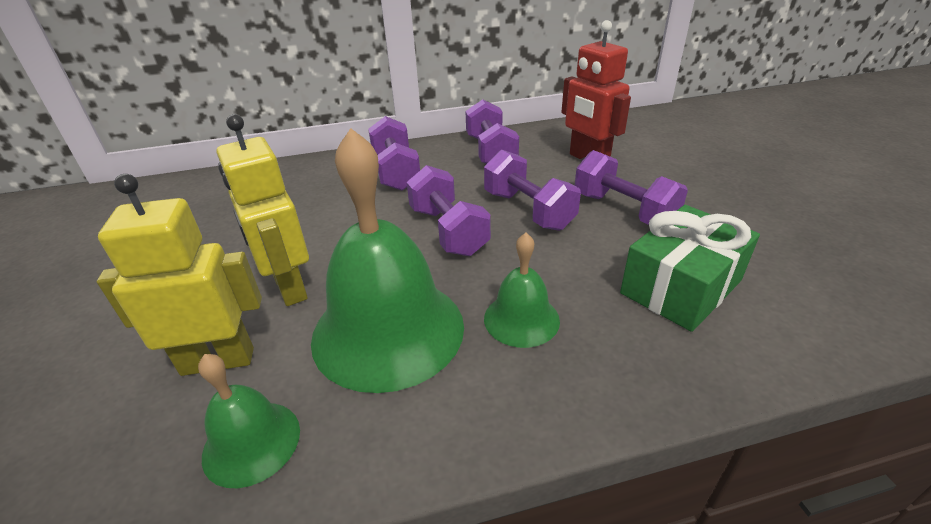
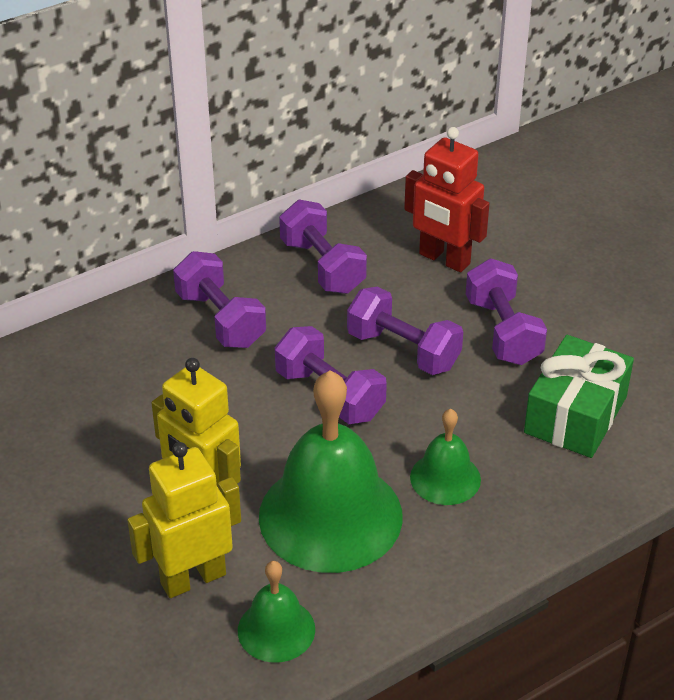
camera: 20 degrees left, 5 degrees up
(623, 210) = (503, 331): purple dumbbell -> purple dumbbell turned 45 degrees clockwise

